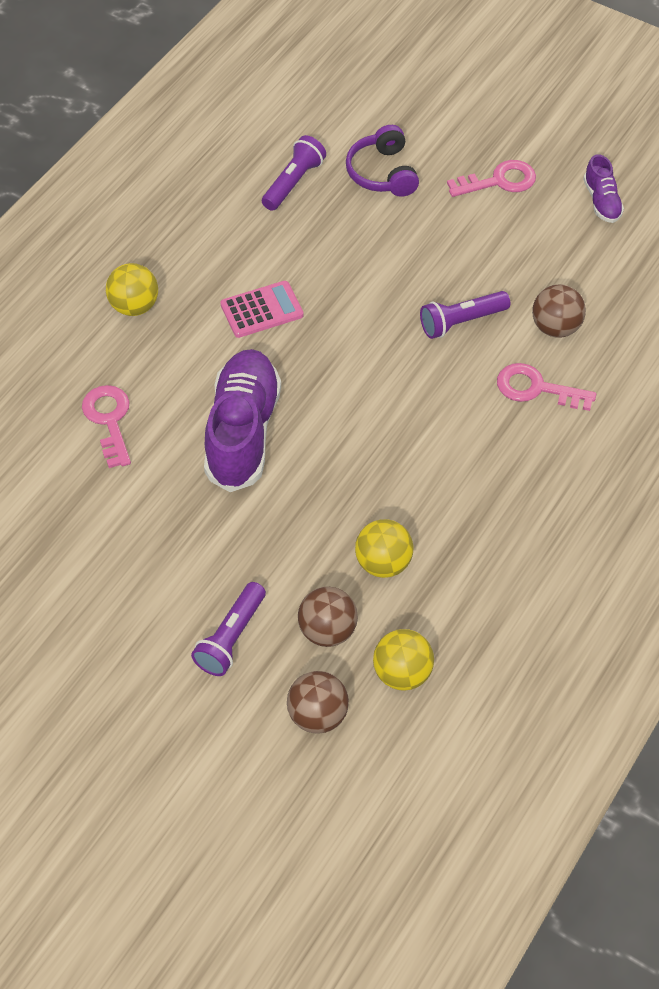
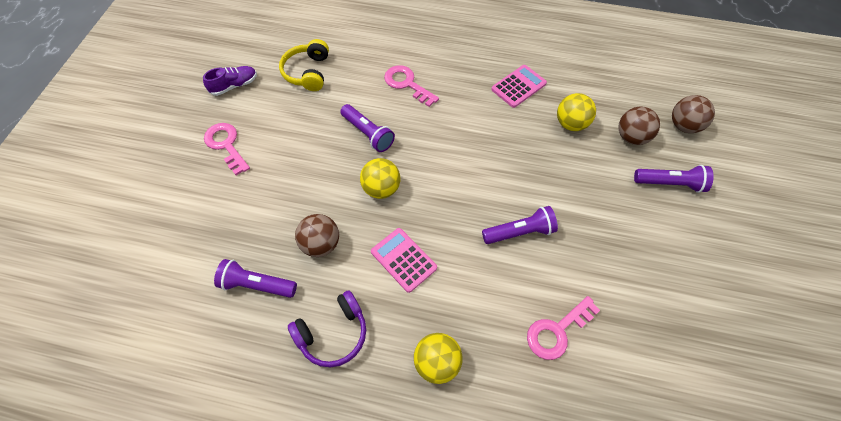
camera: 110 degrees left, 5 degrees up
(243, 432) = (519, 232): purple shoe -> purple flashlight
(382, 173) = (232, 222): purple headphones -> purple headphones (333, 333)
(402, 673) = (632, 96): yellow ball -> yellow ball (381, 188)
(481, 525) = (518, 86): none -> pink calculator
(536, 388) = (407, 84): pink key -> pink key turned 135 degrees clockwise
(555, 327) = (354, 85): brown ball -> brown ball (321, 244)
(600, 281) = (307, 72): none -> yellow headphones

